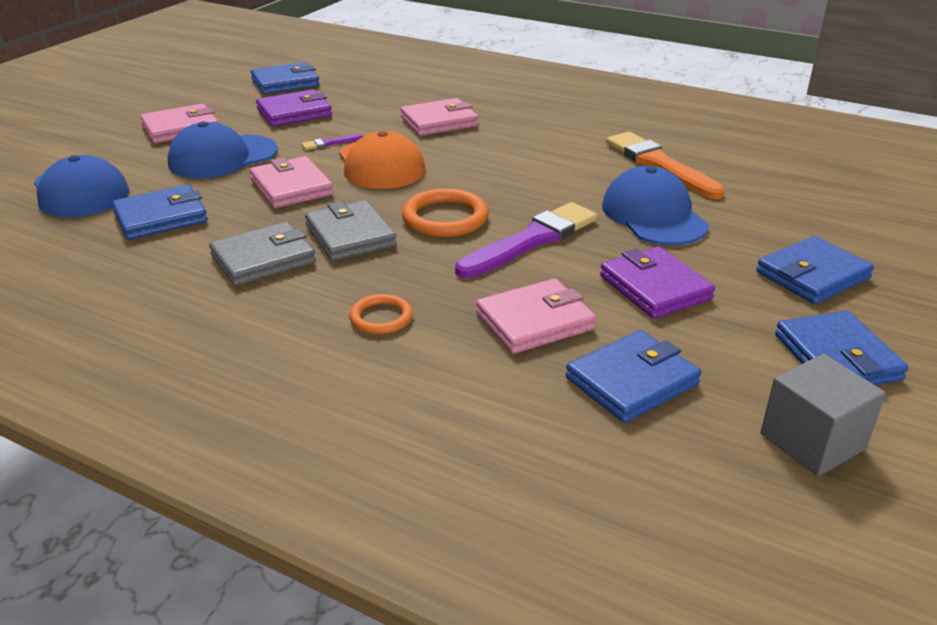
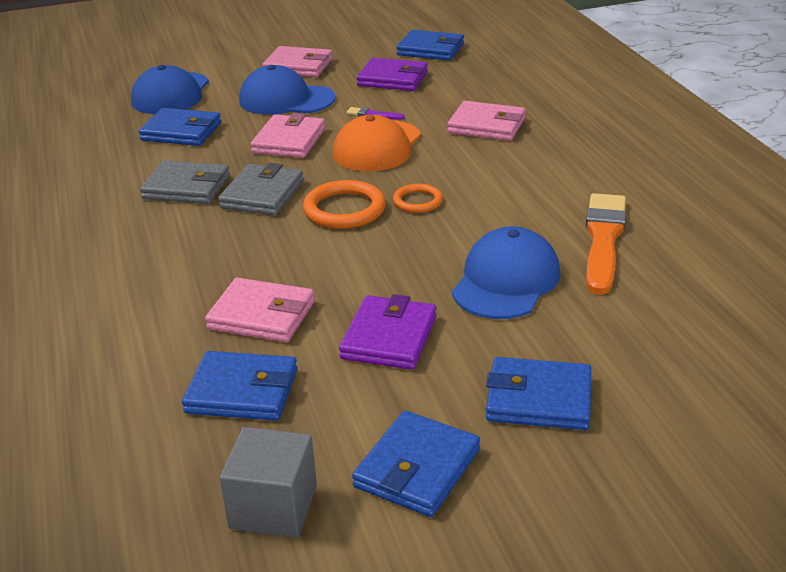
camera: 45 degrees right, 0 degrees up
(381, 318) = (180, 262): orange ring -> orange ring (417, 201)
(531, 240) = (371, 255): purple brush -> none

